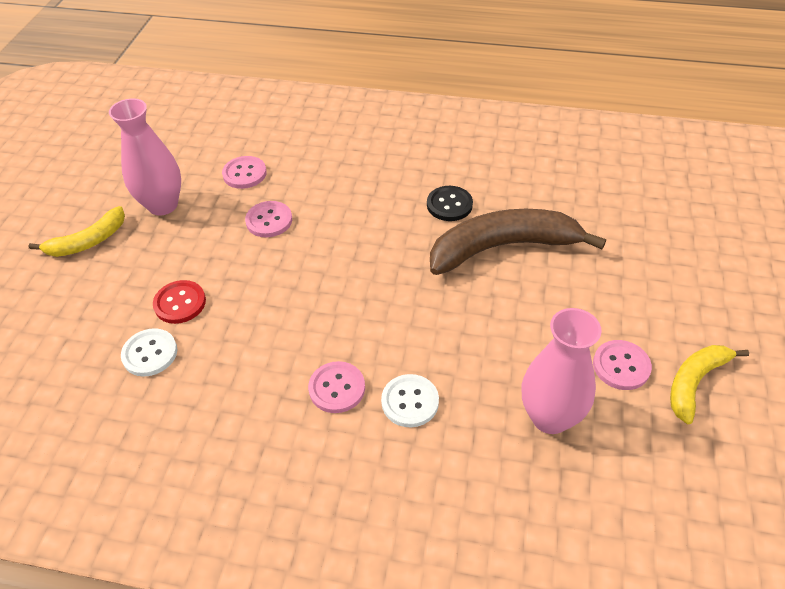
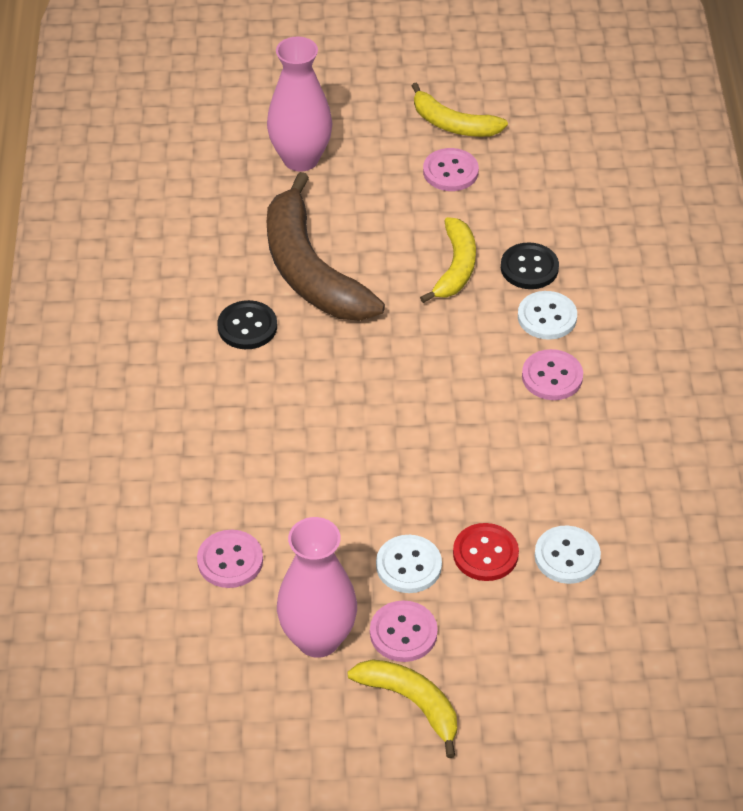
camera: 105 degrees left, 0 degrees up
(193, 258) = (408, 565): none -> white button
(269, 220) = (319, 504): pink button -> pink button (403, 633)
(477, 402) = (529, 268): none -> black button
(488, 344) = (456, 268): none -> yellow banana
(550, 417) = (527, 216): pink vase -> pink vase (301, 159)

